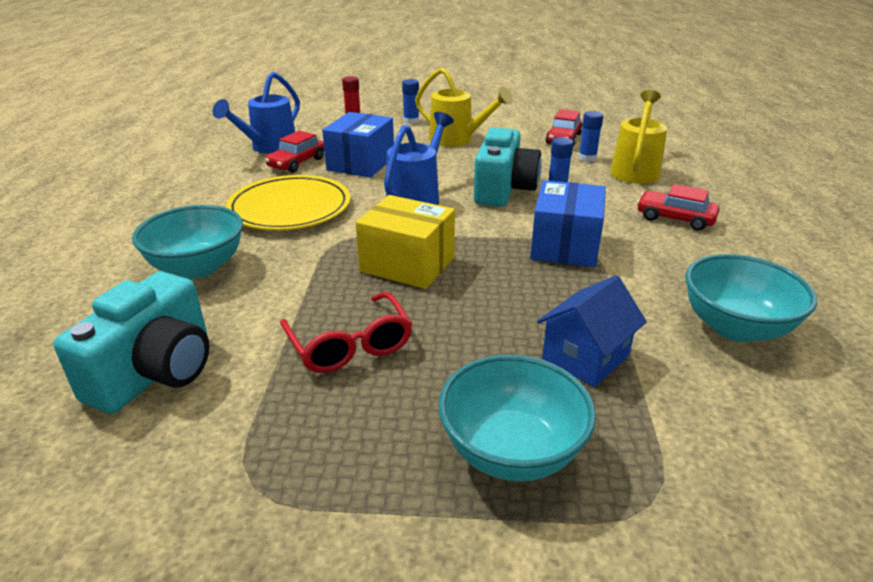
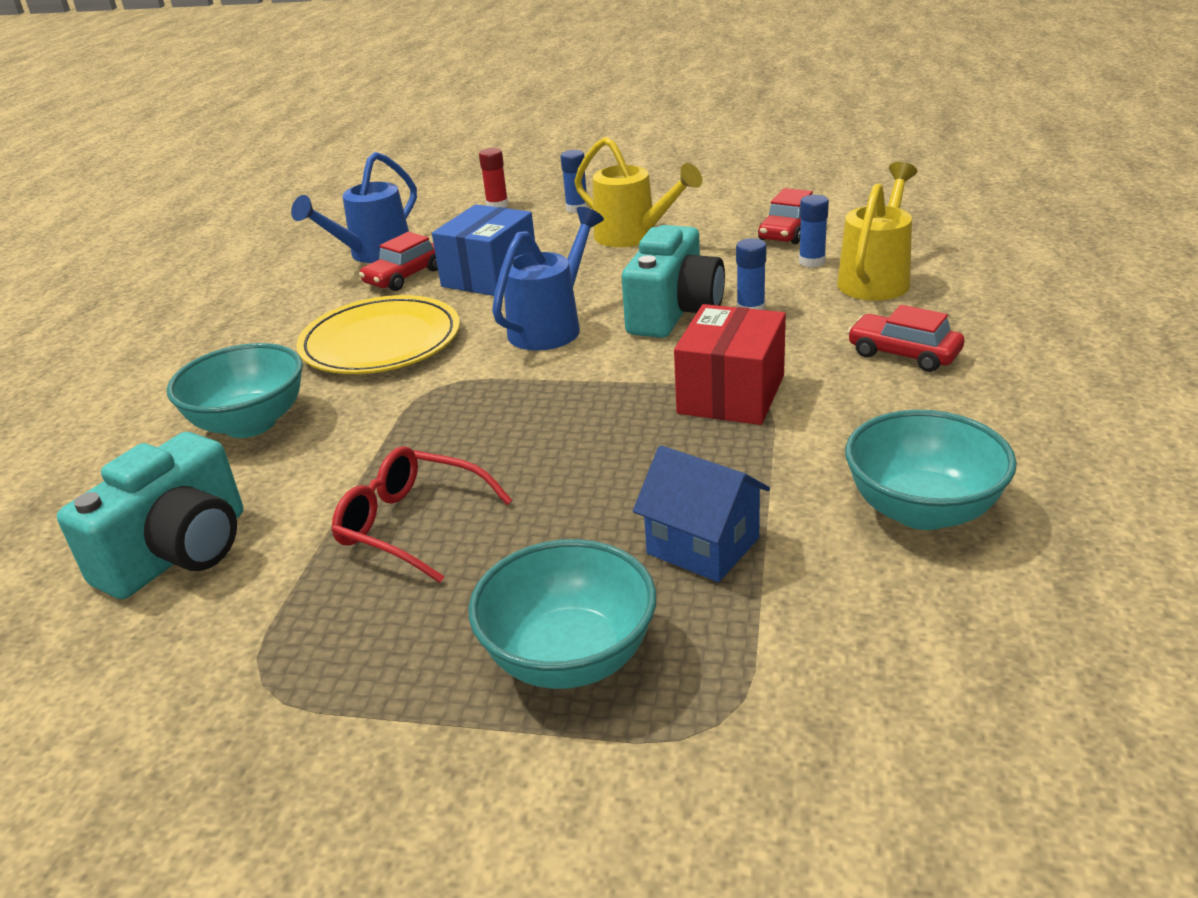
camera: 10 degrees right, 0 degrees up
(350, 345) = (411, 524): red glasses -> red glasses turned 135 degrees clockwise
(407, 264) = (511, 420): yellow box -> none
(565, 246) = (731, 394): blue box -> red box
(585, 357) = (703, 546): blue house -> blue house turned 75 degrees clockwise

